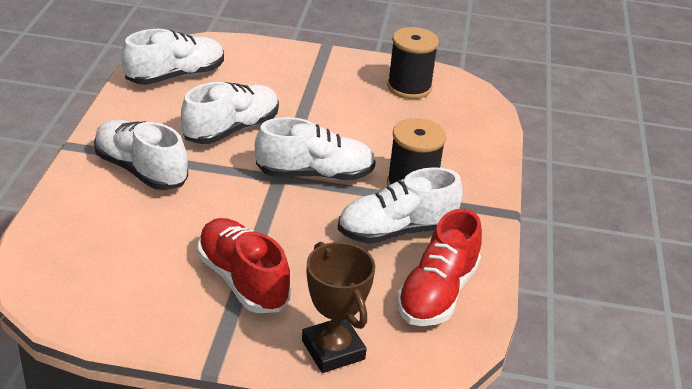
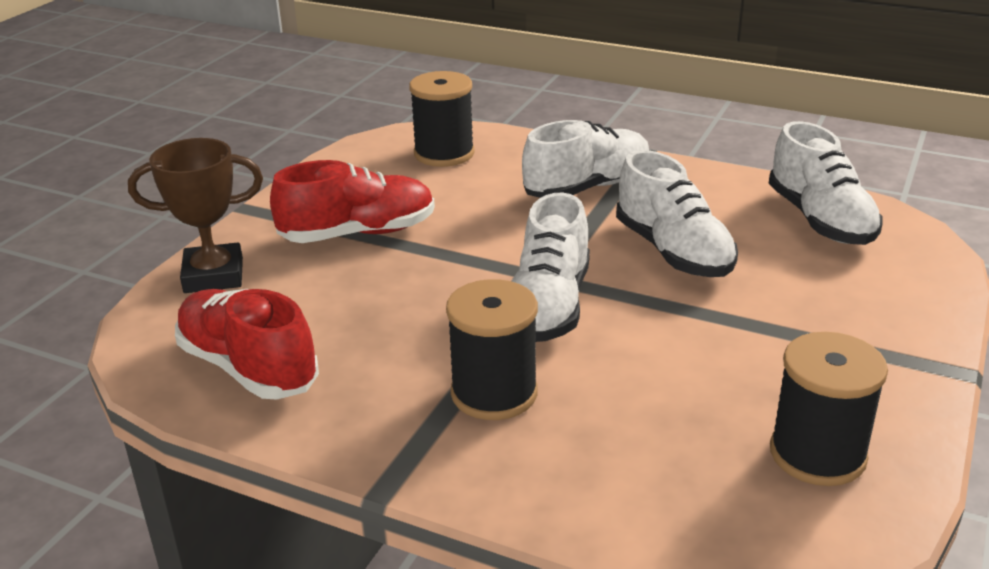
camera: 110 degrees right, 5 degrees down
(81, 256) = (444, 153): none -> black spool
(397, 230) = (392, 357): white shoe -> none

